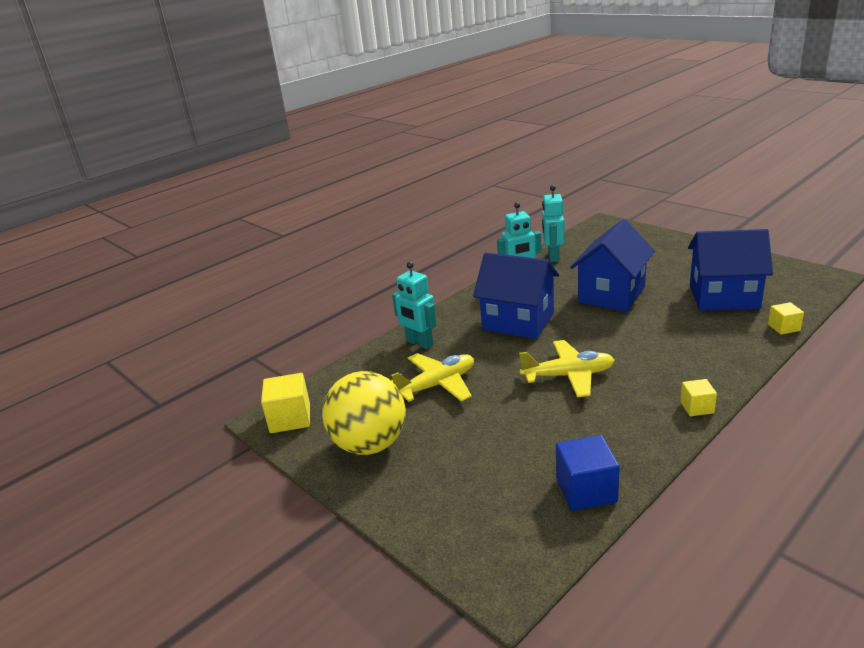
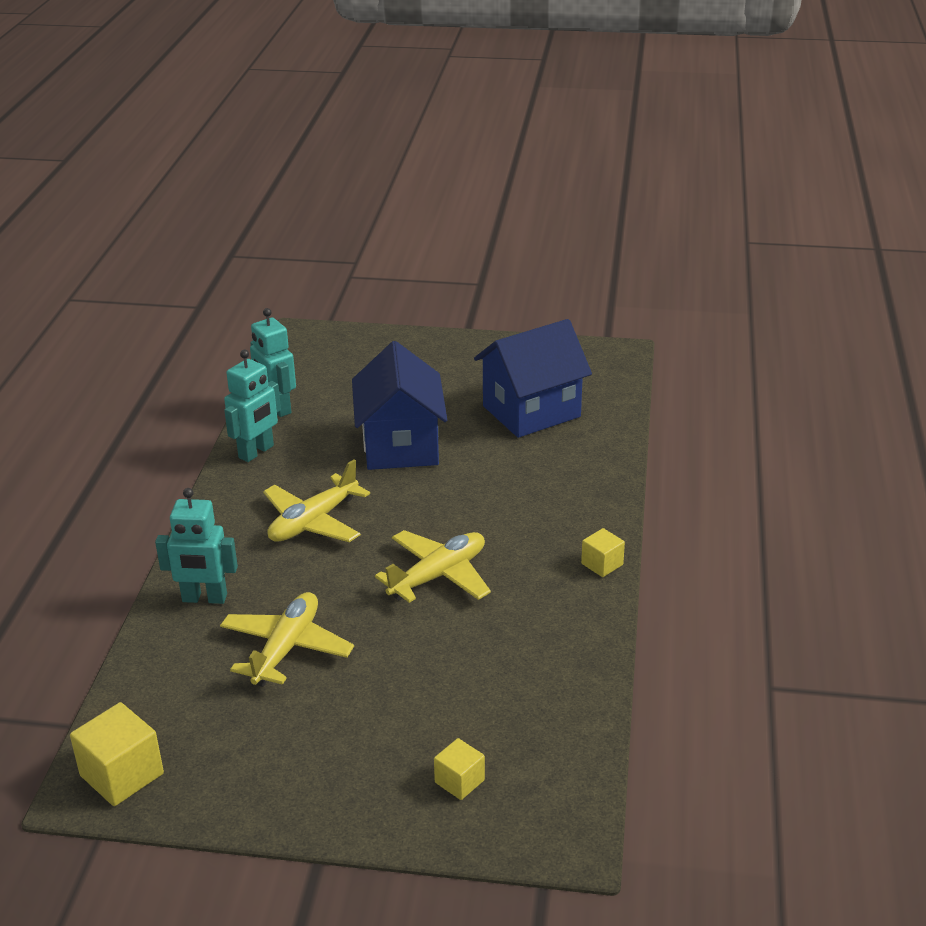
camera: 40 degrees left, 5 degrees up
(370, 444) = (272, 760): yellow ball -> none
(518, 321) = (313, 522): blue house -> yellow plane
(586, 490) = (565, 703): blue cube -> none
(783, 327) = (619, 434): yellow cube -> yellow cube (459, 781)

